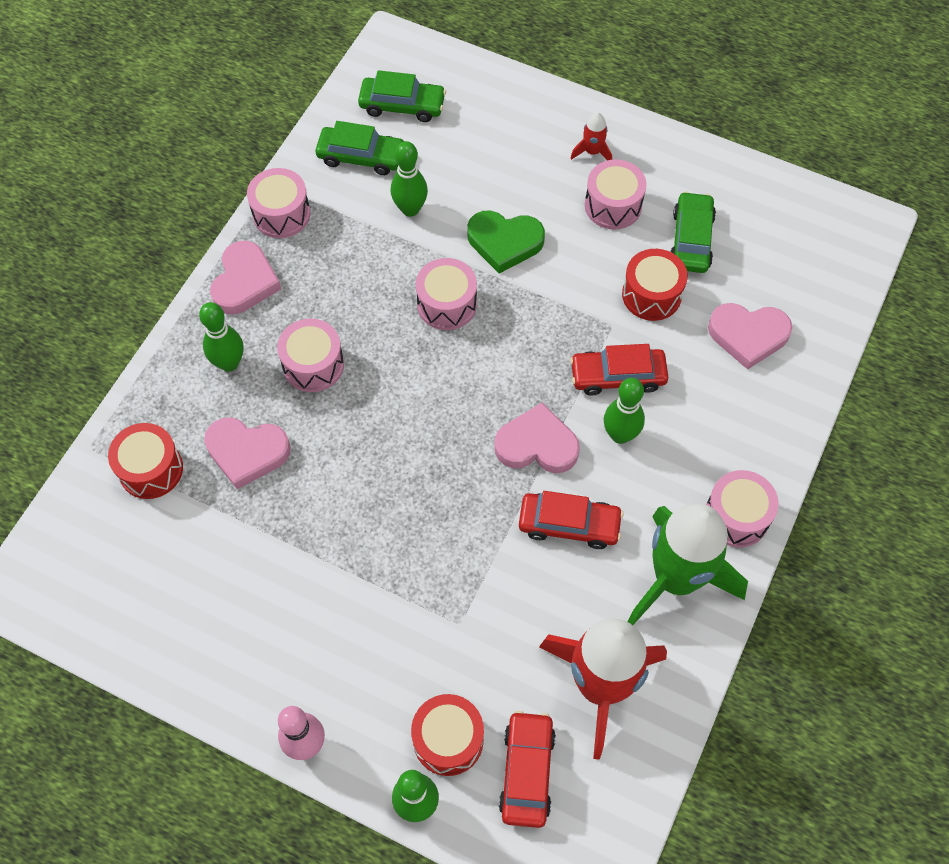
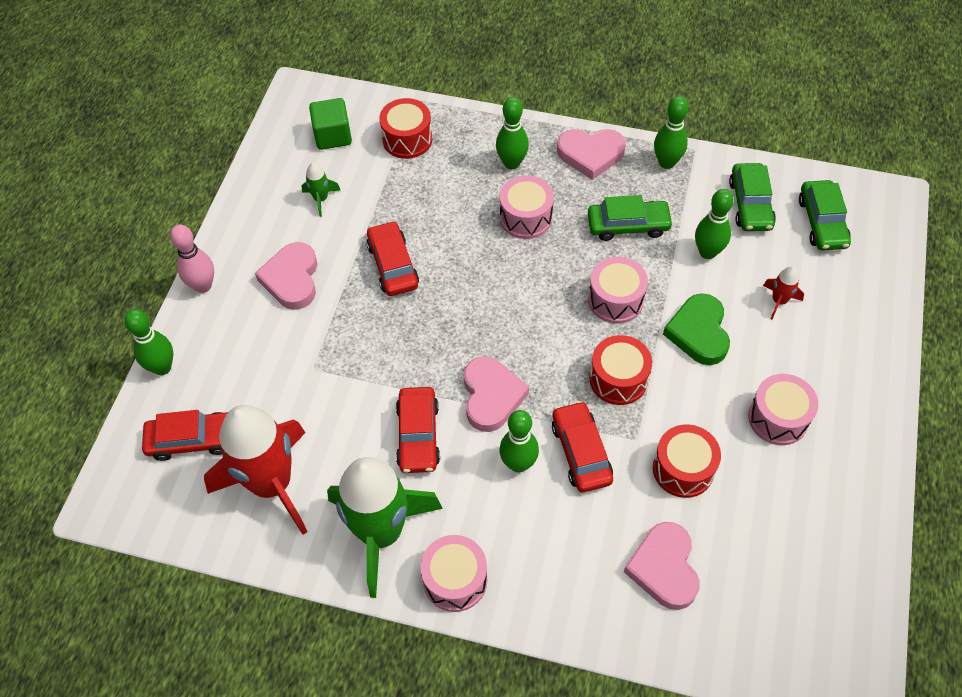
camera: 80 degrees right, 5 degrees down
(112, 556) = (333, 136): none -> green cube
(212, 584) = (321, 199): none -> green rocket
(247, 452) = (435, 193): pink heart -> pink heart (292, 279)
(281, 214) = (666, 162): pink drum -> green bowling pin
(339, 515) = (393, 265): none -> red car
(448, 740) = (214, 379): red drum -> red drum (618, 379)
(592, 152) = (837, 389): red rocket -> red rocket (779, 301)
(691, 240) = (763, 497): green car -> green car (628, 225)

